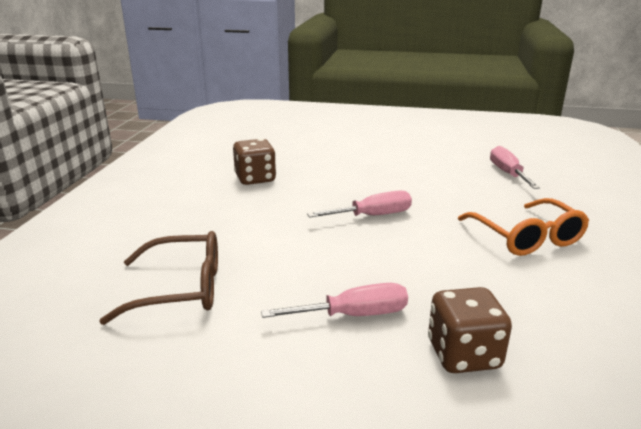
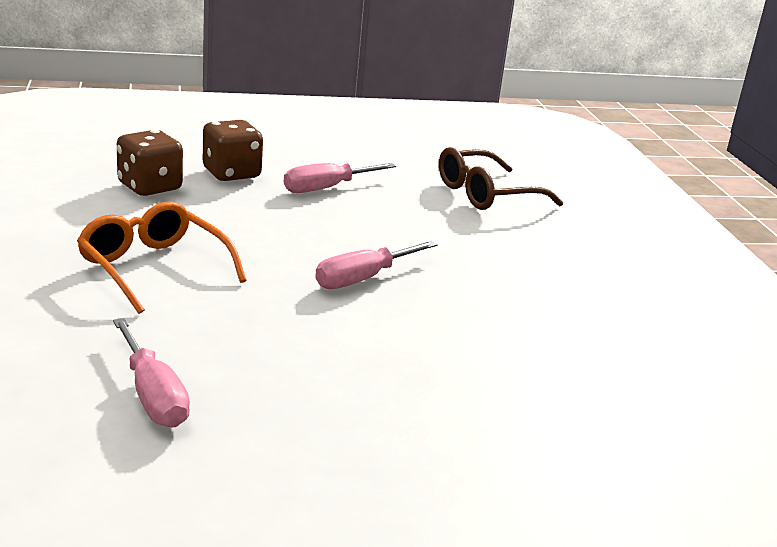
camera: 155 degrees right, 0 degrees up
(255, 179) = (584, 324): brown dice -> brown dice (150, 187)

